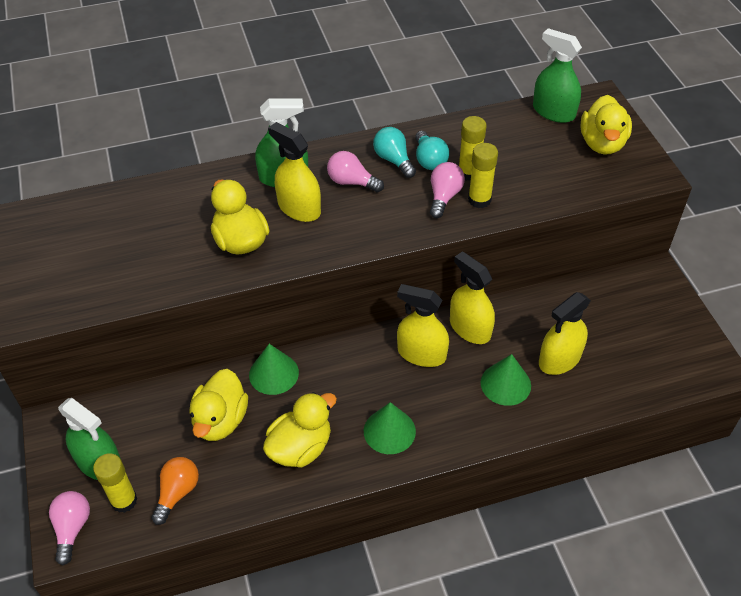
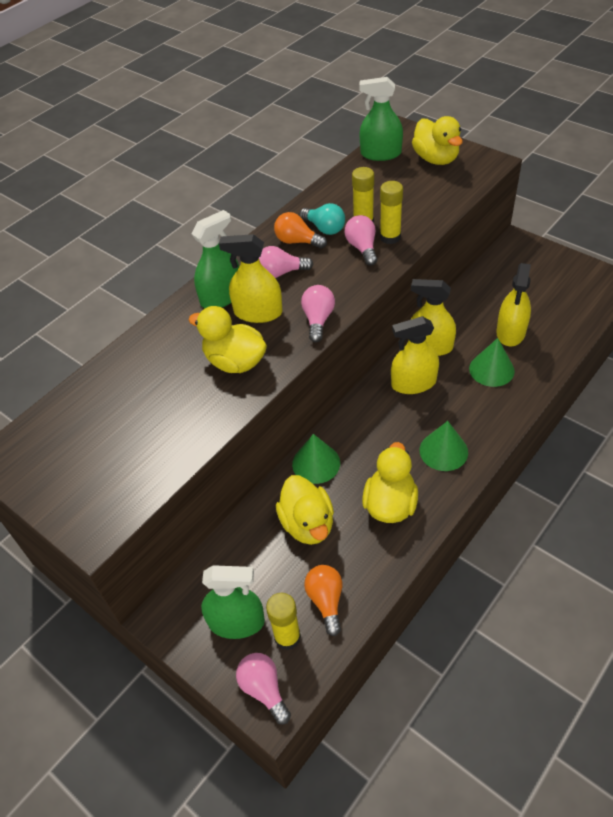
camera: 30 degrees left, 0 degrees up
(341, 243) = (318, 320): none -> pink light bulb
(393, 160) = (297, 241): turquoise light bulb -> orange light bulb

